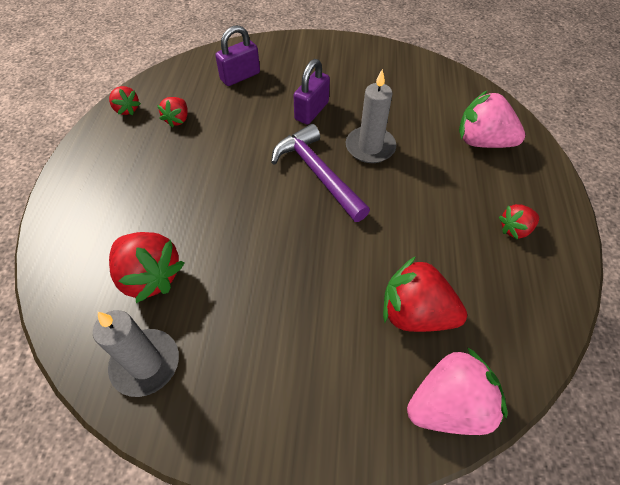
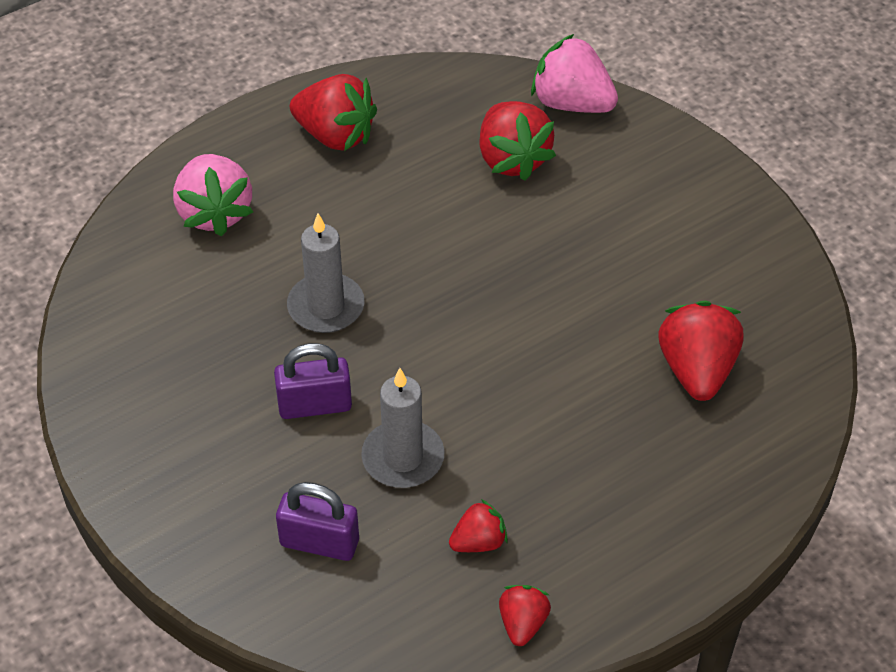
camera: 130 degrees left, 5 degrees down
(145, 363) = (764, 302): grey candle -> grey candle (403, 457)
(317, 173) = (419, 329): purple hammer -> none
(515, 229) = (335, 135): red strawberry -> red strawberry, size x1.81

